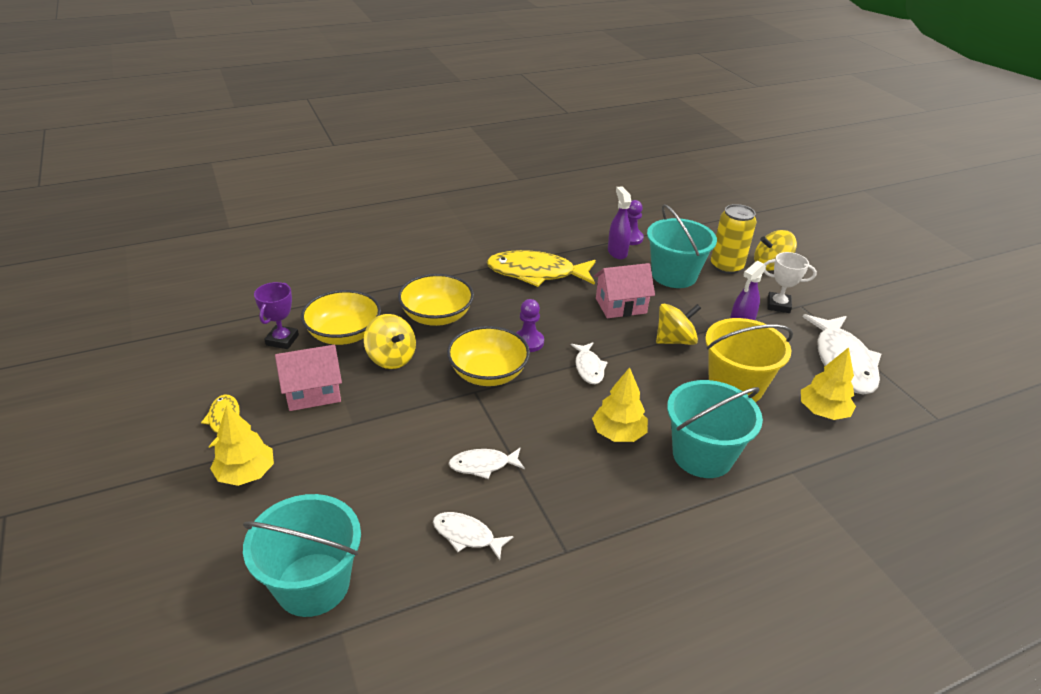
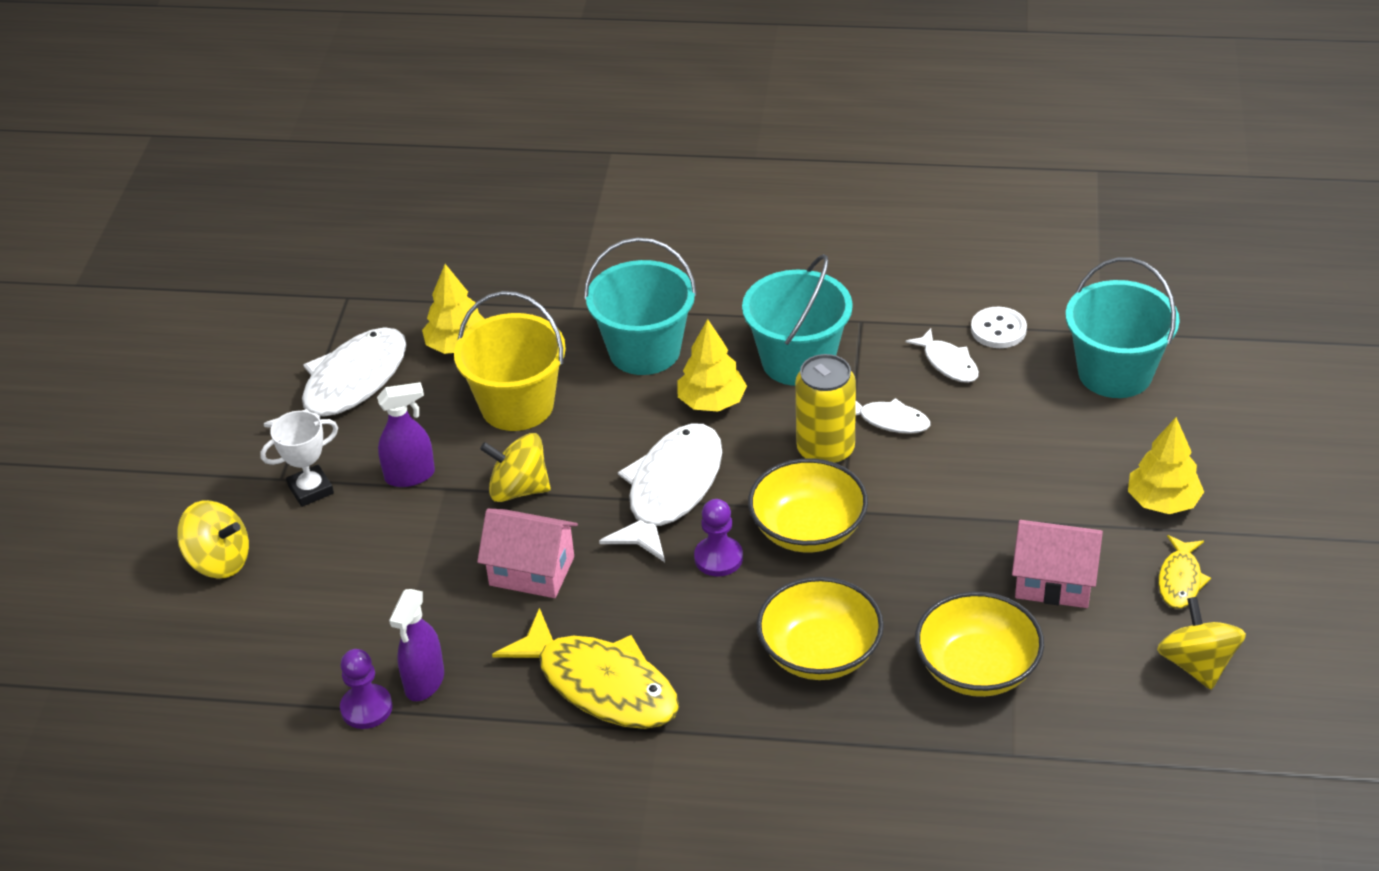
camera: 145 degrees left, 5 degrees up
(282, 340) = (1074, 691): purple trophy -> none
(391, 358) = (925, 600): yellow spinning top -> yellow spinning top (1197, 664)
(440, 592) = (998, 330): none -> white button
(588, 368) = (671, 491): white fish -> white fish, size x1.99
(674, 275) = (390, 598): turquoise bucket -> turquoise bucket (797, 361)
(726, 266) = (288, 584): yellow can -> yellow can (825, 450)
(778, 305) = (311, 489): white trophy -> white trophy turned 75 degrees counterclockwise

